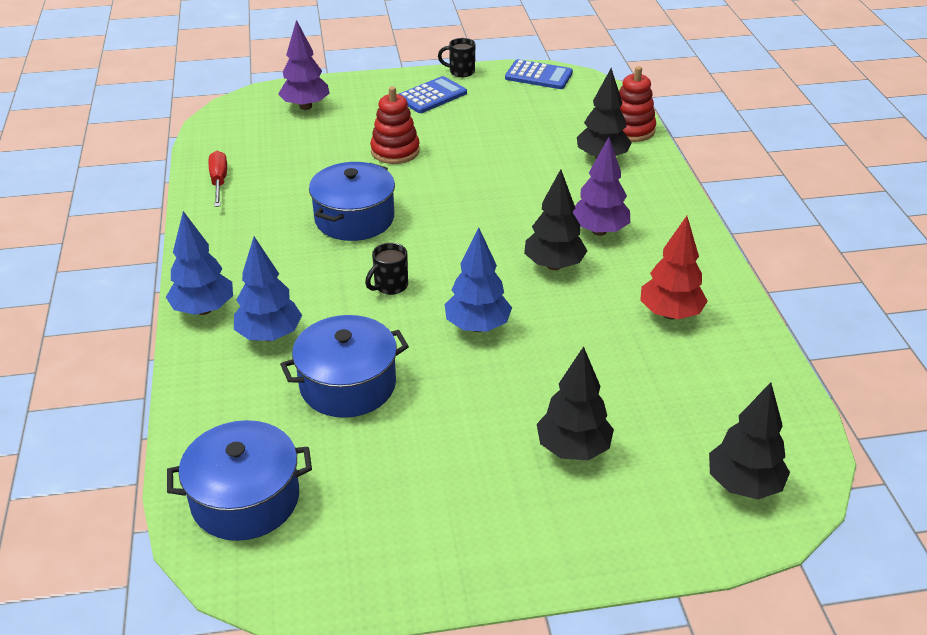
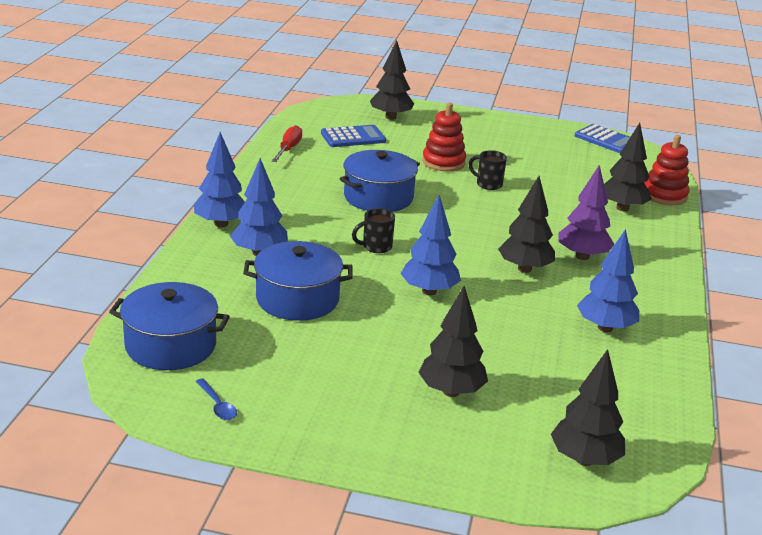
camera: 20 degrees right, 10 degrees down
(305, 106) = (390, 117): purple tree -> black tree
(345, 561) = (217, 405): none -> blue spoon
(432, 96) = (501, 133): blue calculator -> blue calculator (353, 137)
(460, 72) = (538, 123): black mug -> black mug (488, 184)
(670, 314) = (605, 328): red tree -> blue tree

